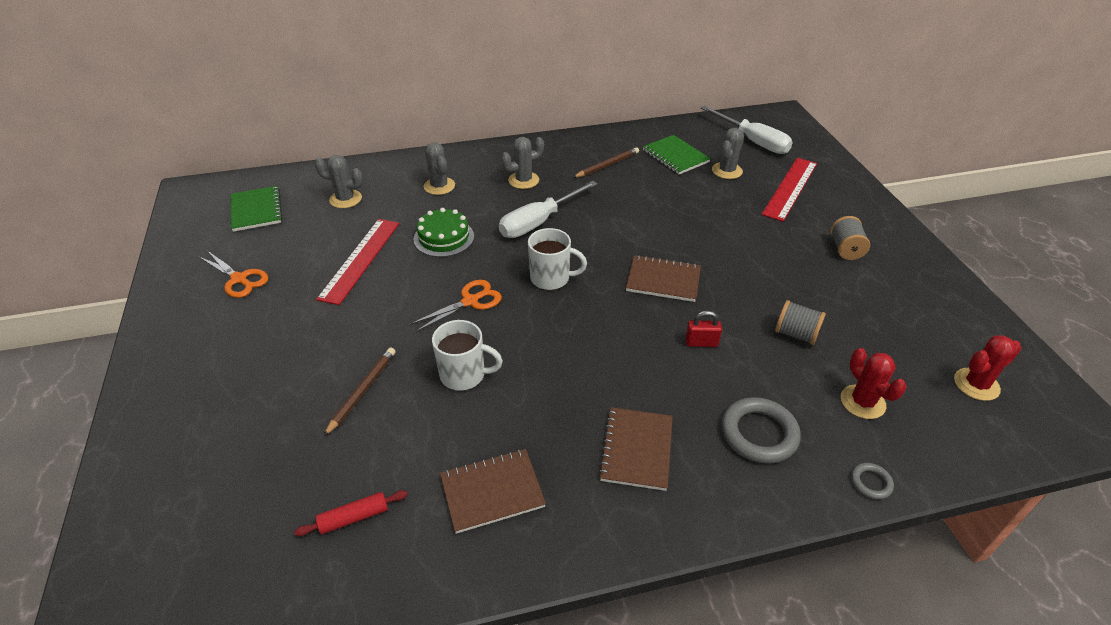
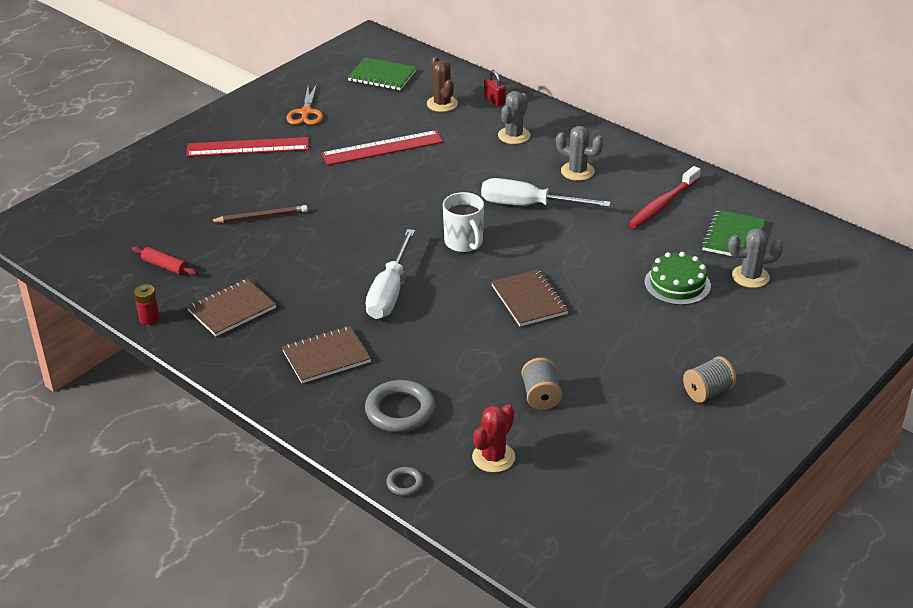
camera: 55 degrees right, 5 degrees down
(256, 210) = (382, 76): green notebook -> green notebook turned 75 degrees clockwise
(345, 199) = (442, 104): grey cactus -> brown cactus
(435, 583) = (149, 319): none -> red battery
(444, 237) = (452, 170): green cake -> green cake (677, 284)
(464, 375) = (318, 251): white mug -> none
(470, 301) = (394, 218): orange scissors -> none
(492, 491) = (232, 309): brown notebook -> brown notebook turned 75 degrees counterclockwise
(607, 165) = (662, 204): brown pencil -> red toothbrush
(701, 343) = (472, 348): red padlock -> red padlock (494, 100)
(753, 141) = (833, 274): white screwdriver -> white screwdriver (389, 292)
(790, 188) = (773, 326): red ruler -> red ruler (248, 147)
(976, 384) = (589, 522): red cactus -> none

